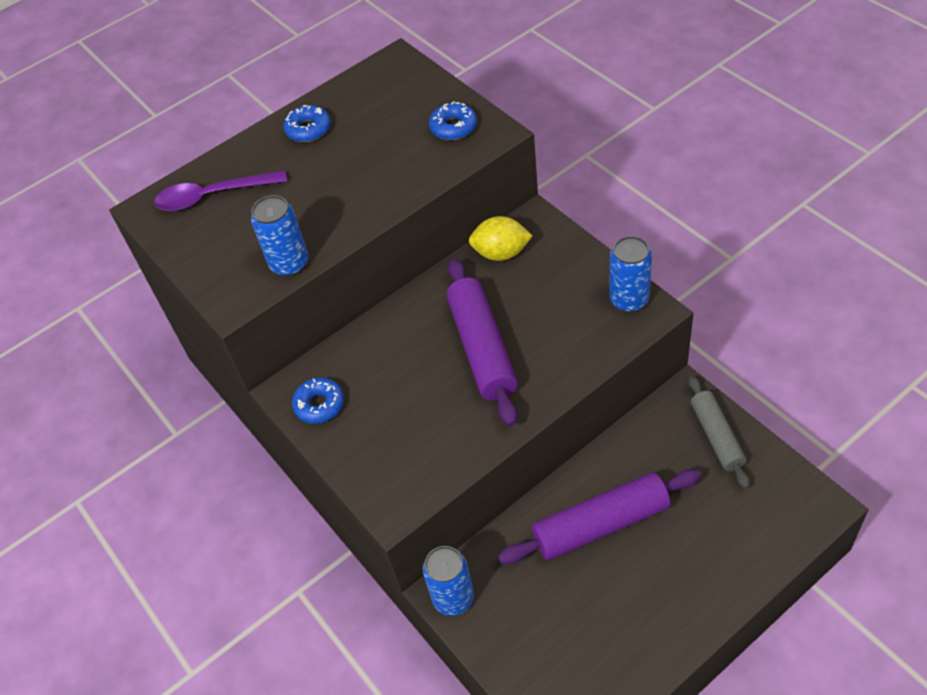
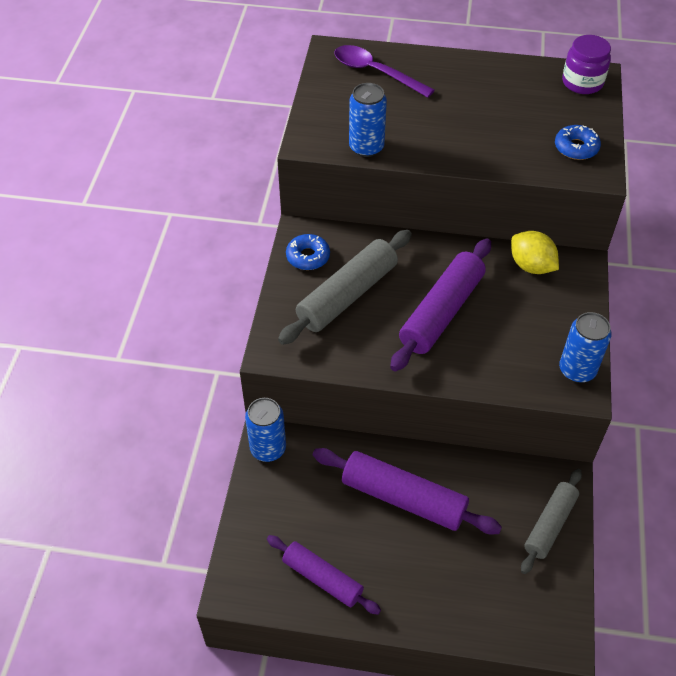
camera: 40 degrees right, 0 degrees up
(308, 129) = (482, 76): blue donut -> none
(392, 74) = (582, 82): none -> purple jar
(393, 405) = (347, 295): none -> grey rolling pin
(622, 648) = (322, 578): none -> purple rolling pin

